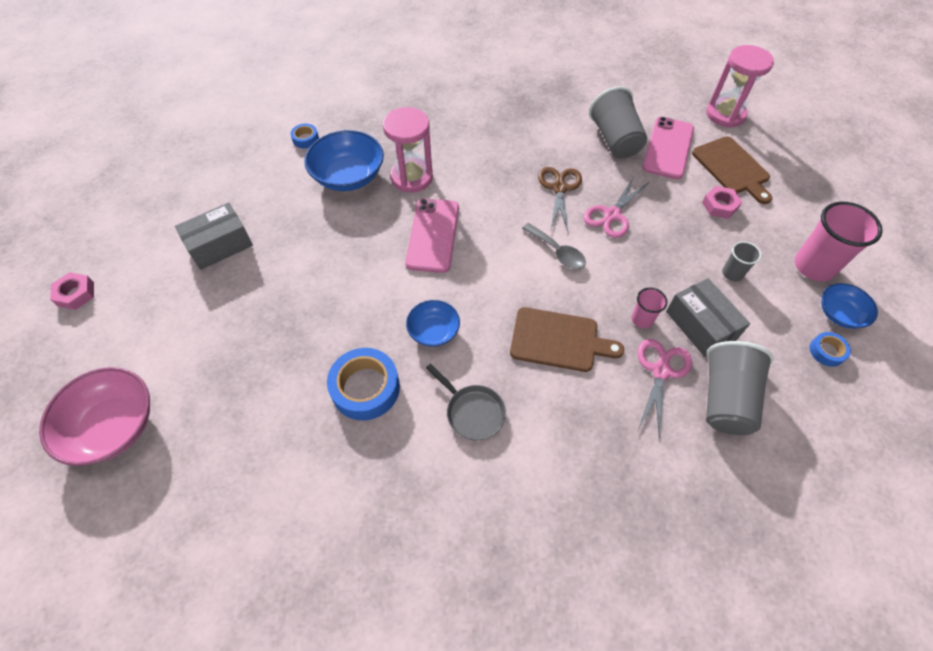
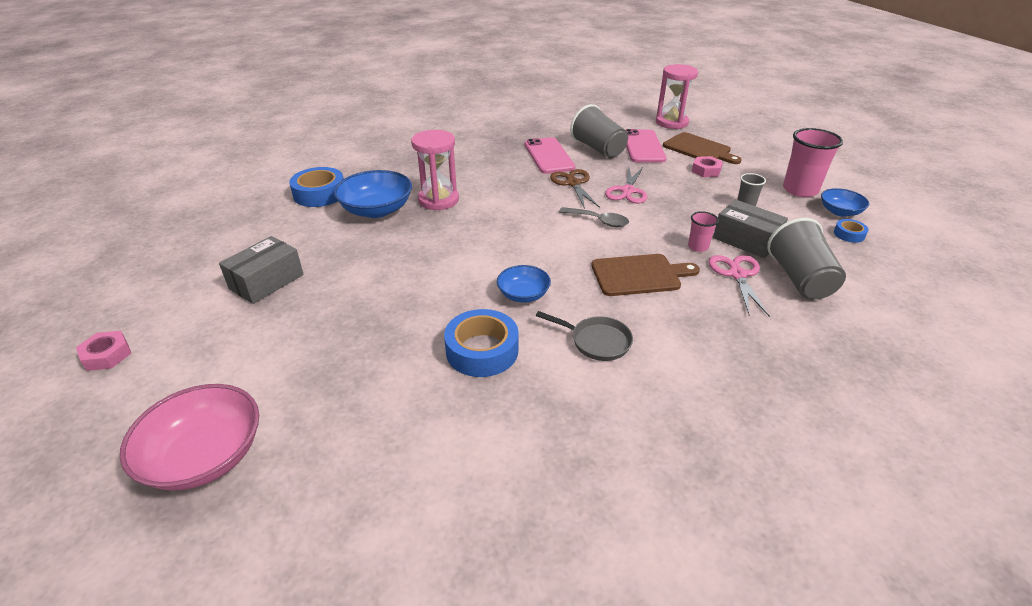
camera: 20 degrees left, 20 degrees down
(305, 139) = (320, 194): blue tape -> blue tape, size x1.97
(433, 235) = (481, 232): pink phone -> pink phone (549, 156)

